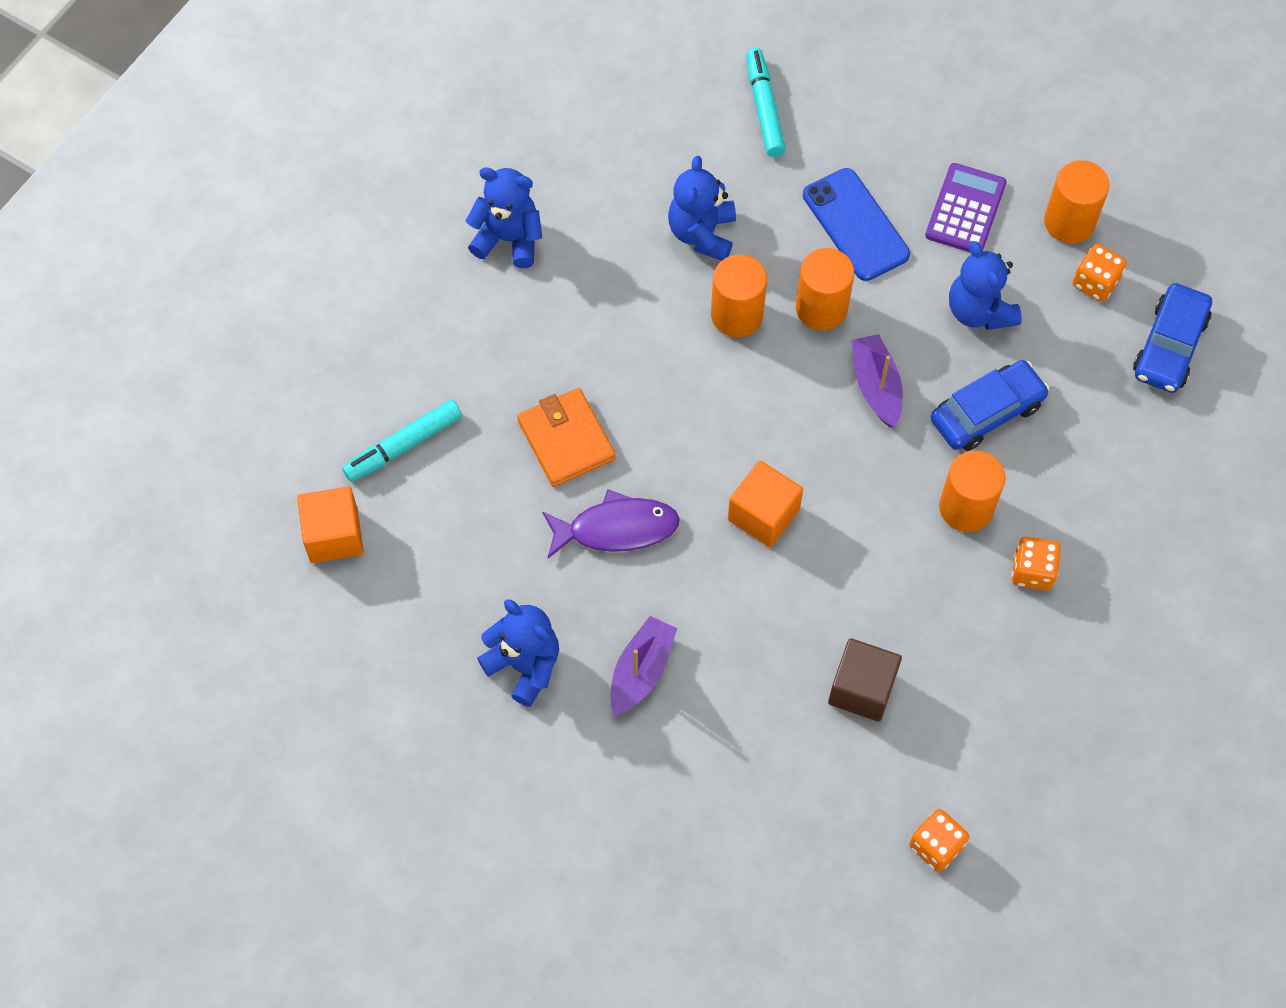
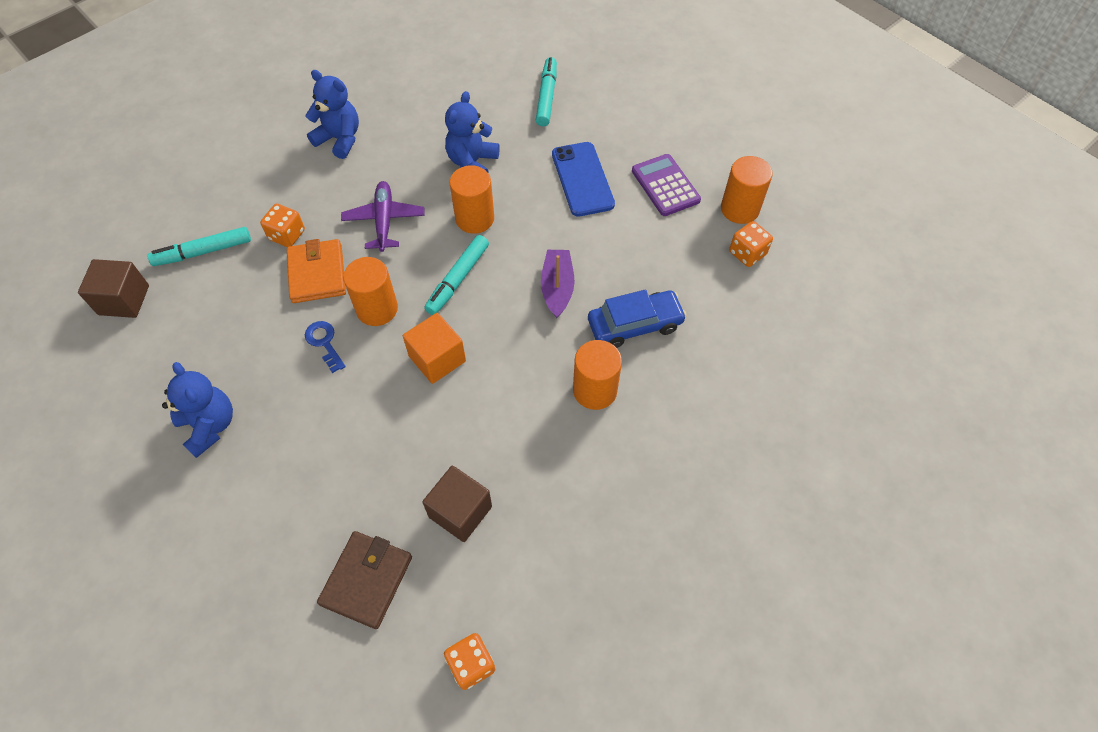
camera: 15 degrees right, 5 degrees down
(334, 535) = (124, 300): orange cube -> brown cube
(616, 529) = (324, 343): purple fish -> blue key
(620, 345) = (384, 220): none -> purple plane
(641, 671) = (294, 452): purple boat -> none
(748, 405) = (457, 279): none -> turquoise marker
(787, 790) = (367, 580): none -> brown wallet
(821, 308) = (537, 227): orange cylinder -> orange cylinder (377, 309)
(965, 209) = (665, 186): purple calculator -> purple calculator turned 60 degrees counterclockwise
(979, 311) = (653, 253): blue teddy bear -> none
(1032, 571) = (631, 452): orange dice -> orange dice (287, 235)
(1169, 346) = (792, 309): blue car -> none

